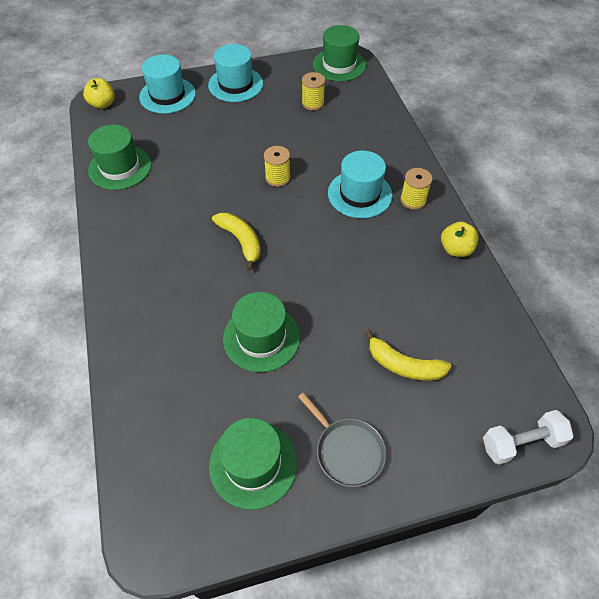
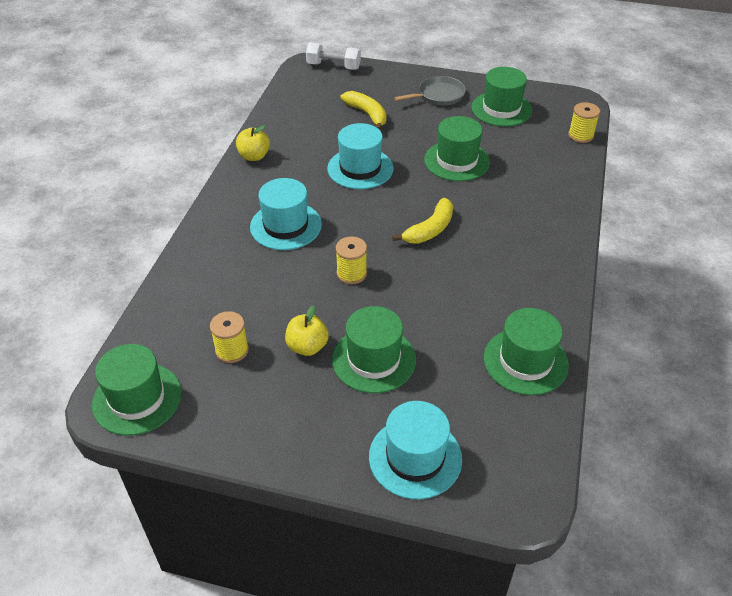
camera: 150 degrees left, 10 degrees down
(103, 104) = (520, 485): yellow apple -> yellow apple (307, 347)
(222, 131) = (373, 359): none -> green hat
(235, 84) = (305, 431): turquoise hat -> turquoise hat (360, 168)
(241, 241) = (430, 229): yellow banana -> yellow banana turned 135 degrees counterclockwise
(347, 451) = (439, 95): grey pan -> grey pan turned 75 degrees clockwise
(413, 200) = (244, 202): yellow spool -> yellow spool (580, 135)

